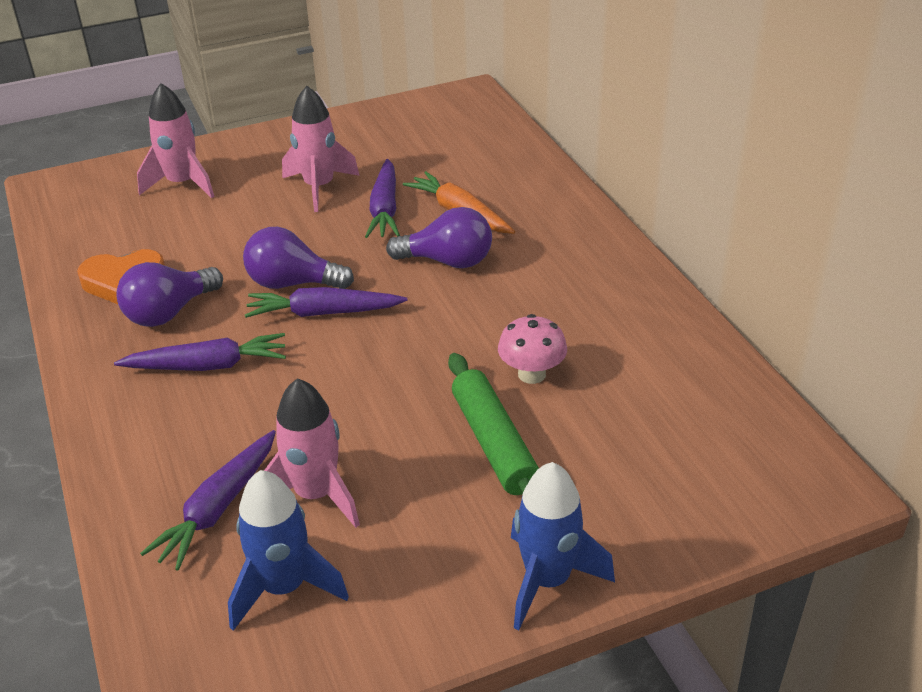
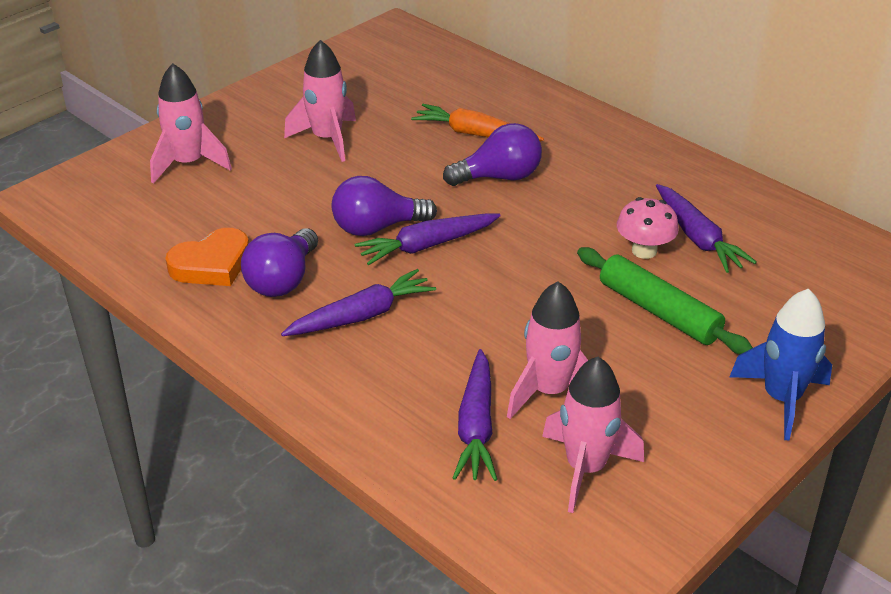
camera: 25 degrees left, 0 degrees up
(284, 587) = (585, 468): blue rocket -> pink rocket
(385, 209) = (405, 145): purple carrot -> purple carrot (697, 238)

